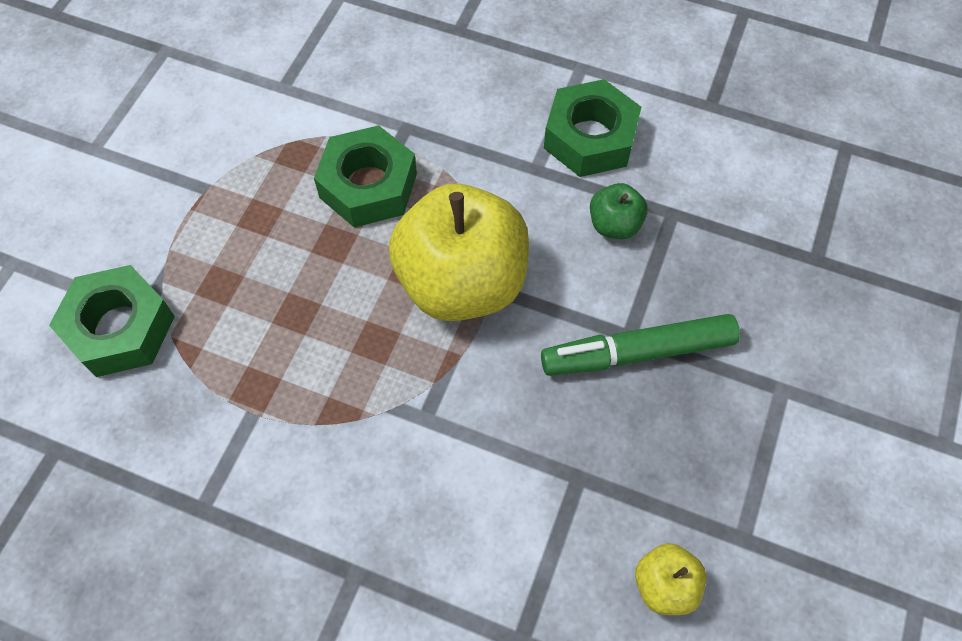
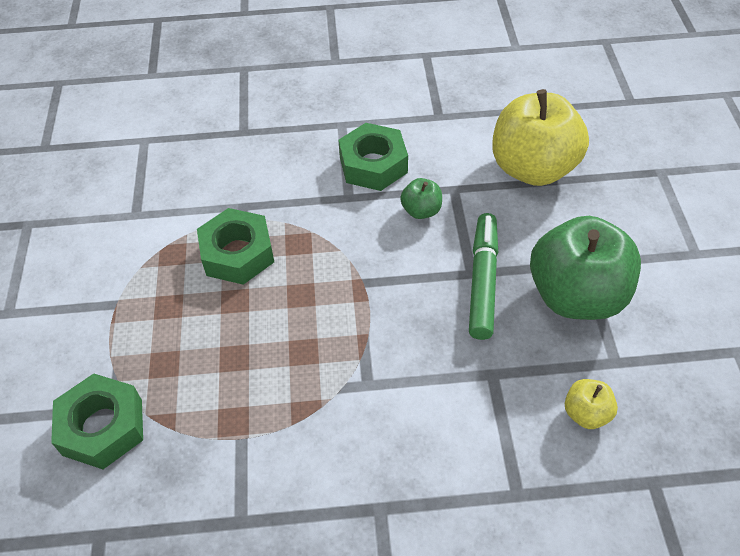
camera: 25 degrees left, 10 degrees down
(462, 282) = (341, 287): yellow apple -> yellow apple (532, 168)
(637, 352) = (483, 281): green marker -> green marker turned 135 degrees clockwise
(745, 426) = (576, 295): none -> green apple

